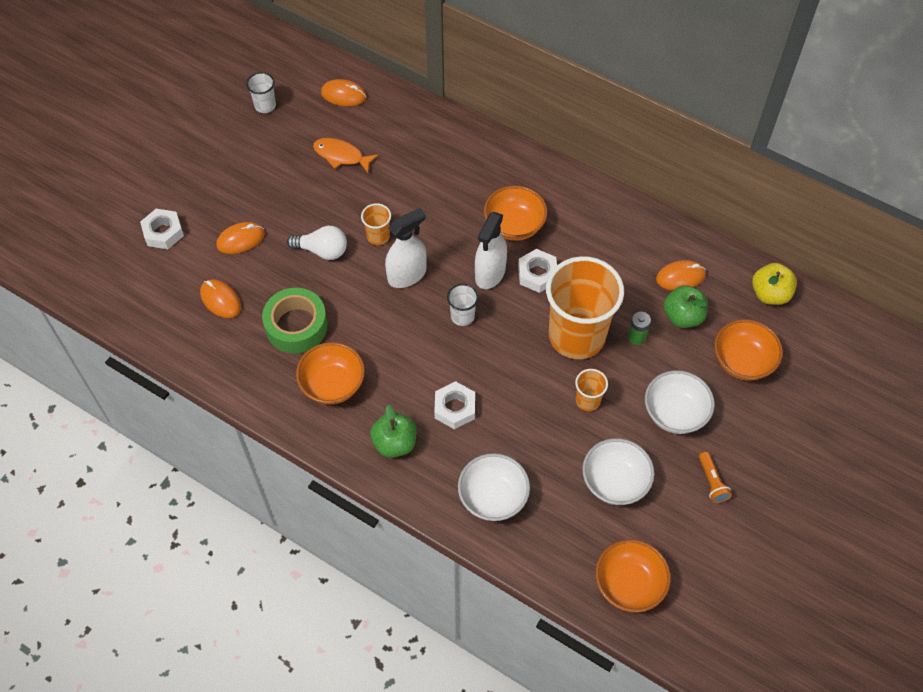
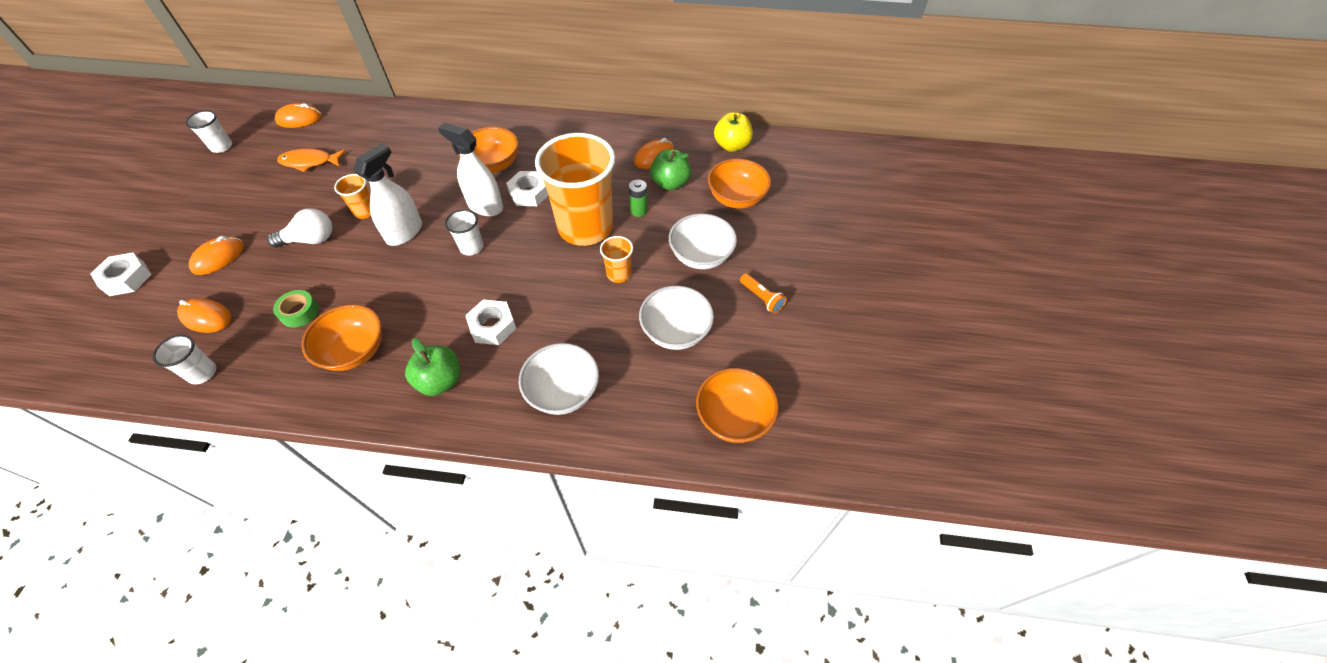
camera: 25 degrees left, 5 degrees down
(209, 355) = (202, 373): none -> white cup
(296, 326) = (299, 312): green tape -> green tape, size x0.54
(490, 273) = (485, 206): white spray bottle -> white spray bottle turned 120 degrees clockwise

